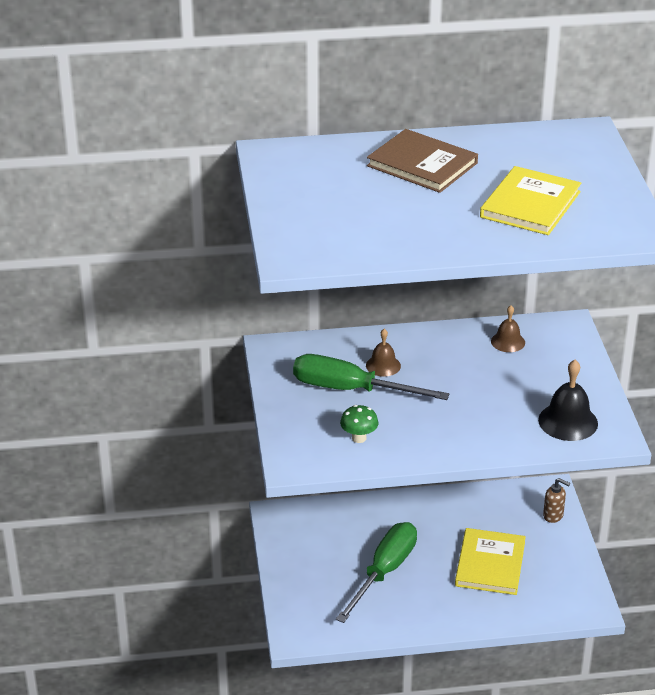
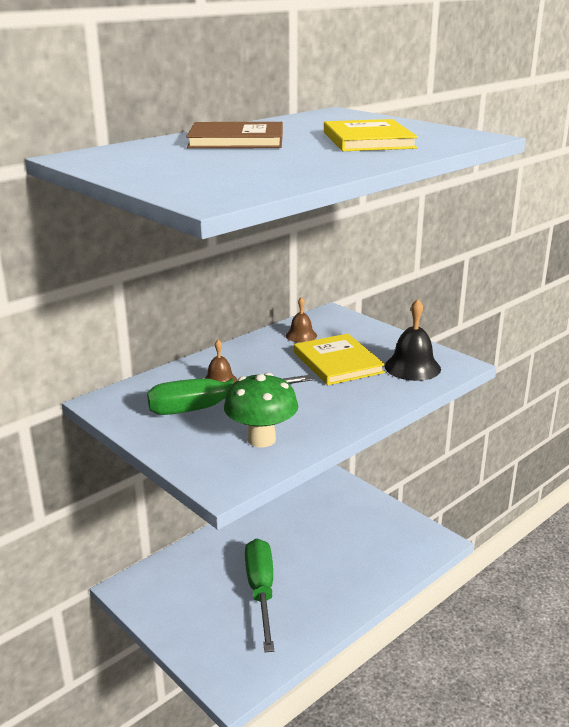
camera: 35 degrees left, 10 degrees down
(359, 438) = (261, 439): green mushroom -> green mushroom, size x1.76
(490, 564) = (337, 545): yellow book -> yellow book (338, 362)
(553, 516) = (346, 491): brown soap dispenser -> none

